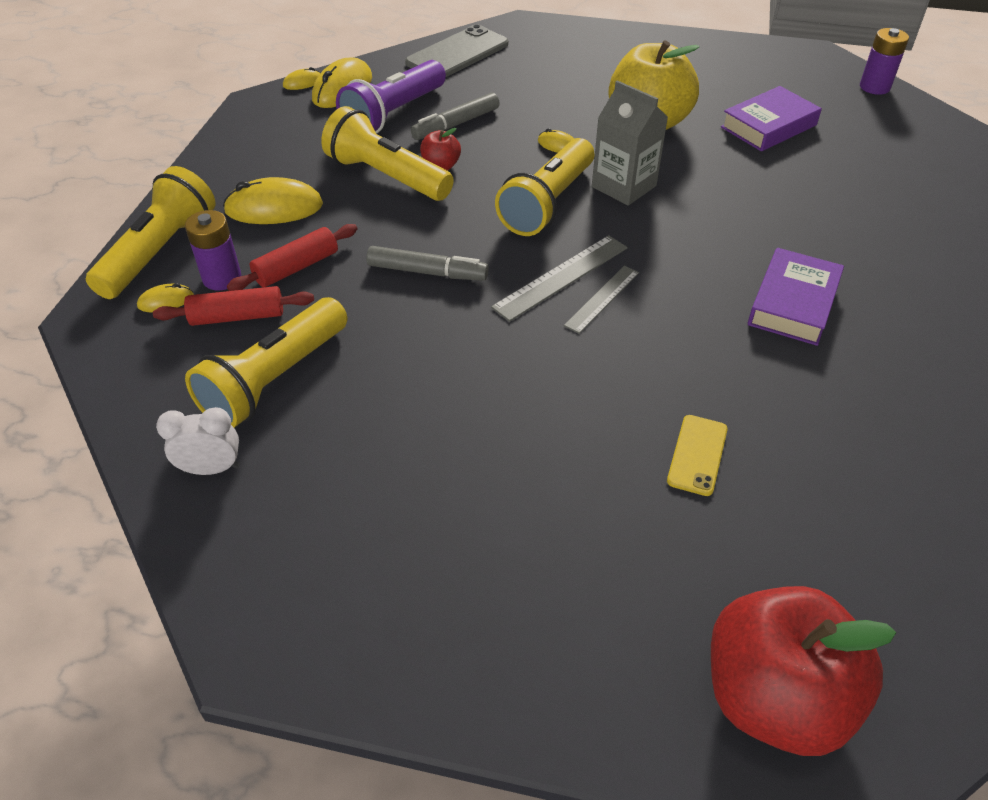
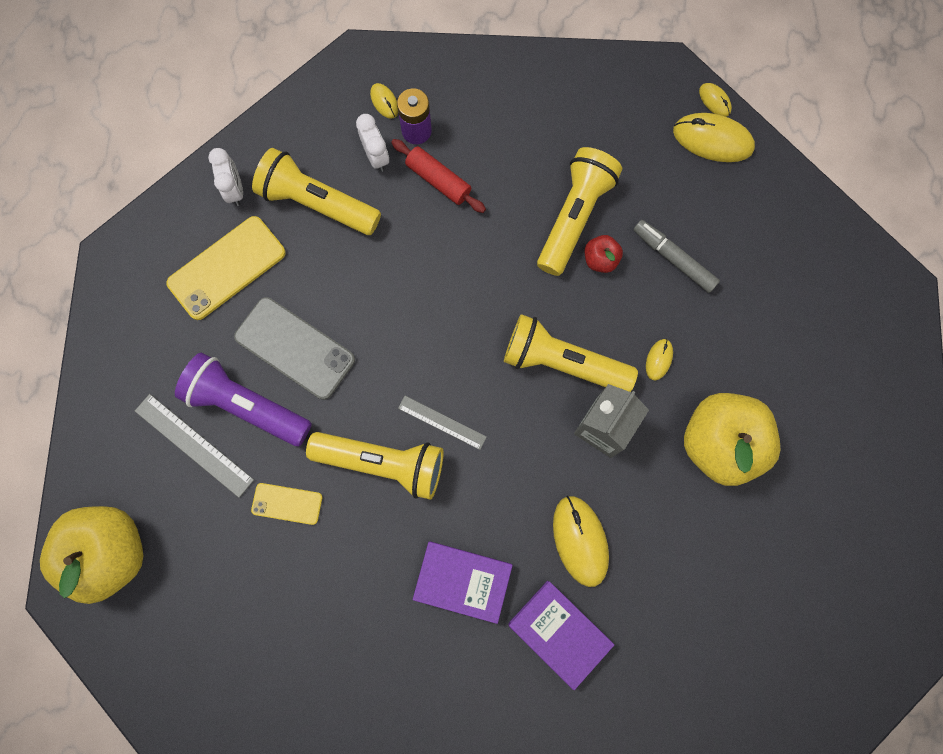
camera: 80 degrees right, 30 degrees up
(160, 252) = (439, 76): yellow flashlight -> yellow flashlight (383, 463)
(237, 316) = (376, 157): red rolling pin -> white clock
(274, 208) = (510, 139): yellow mouse -> yellow mouse (580, 540)
(331, 490) = (226, 268): none -> yellow phone
(393, 114) = (678, 198): purple flashlight -> purple flashlight (246, 405)
(427, 272) = (450, 280): grey marker -> none
(457, 54) = (812, 233): grey phone -> grey phone (295, 348)
(561, 277) = (463, 387): grey ruler -> grey ruler (193, 445)
(768, 126) = (744, 569): purple book -> purple book (559, 633)
(774, 697) = (111, 552): red apple -> yellow apple
(874, 87) = (859, 695): purple battery -> none

